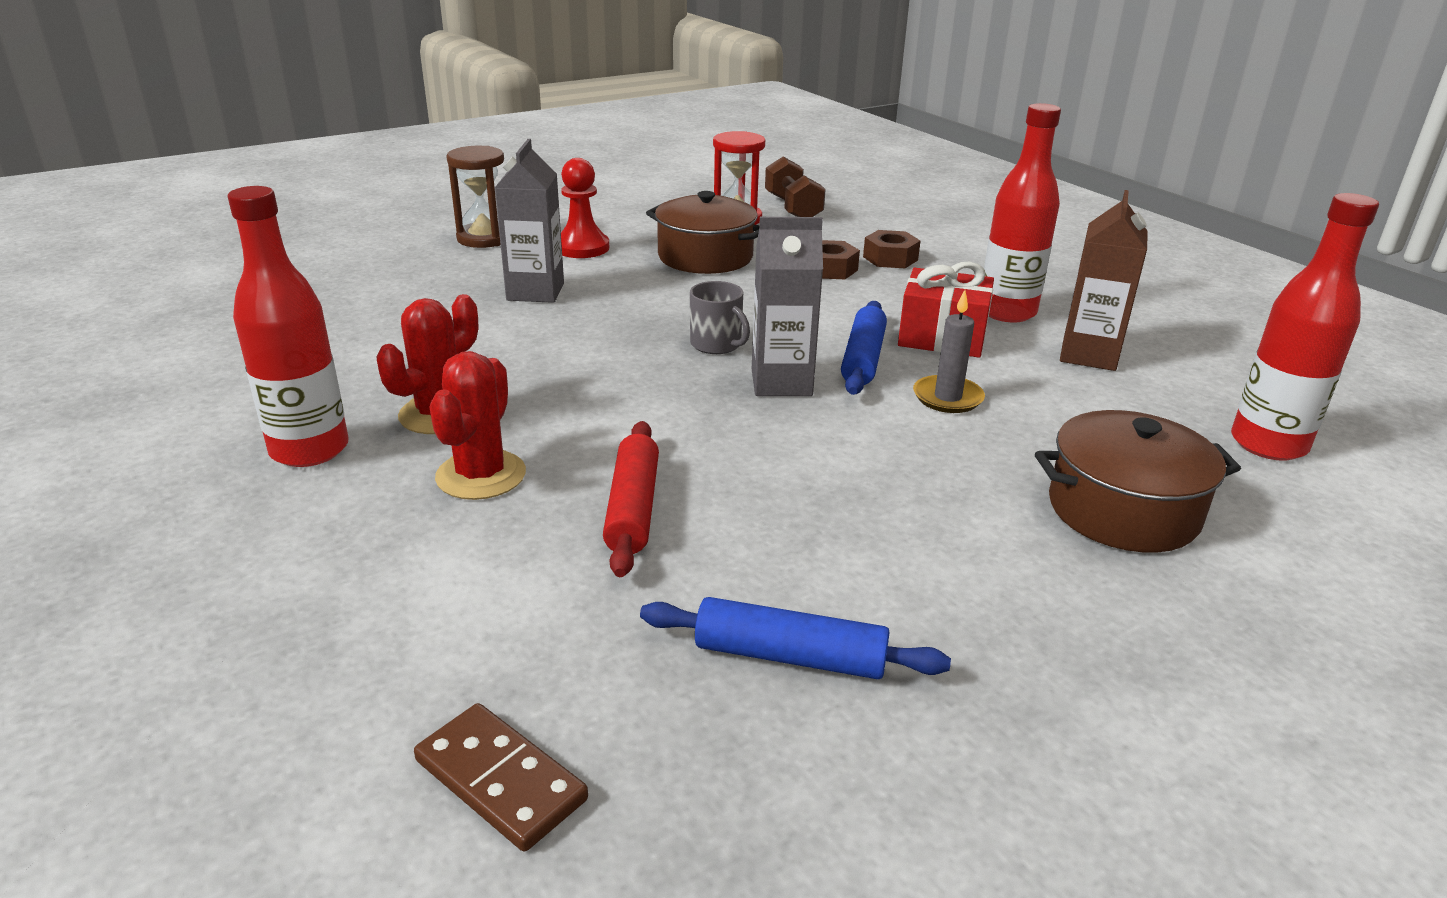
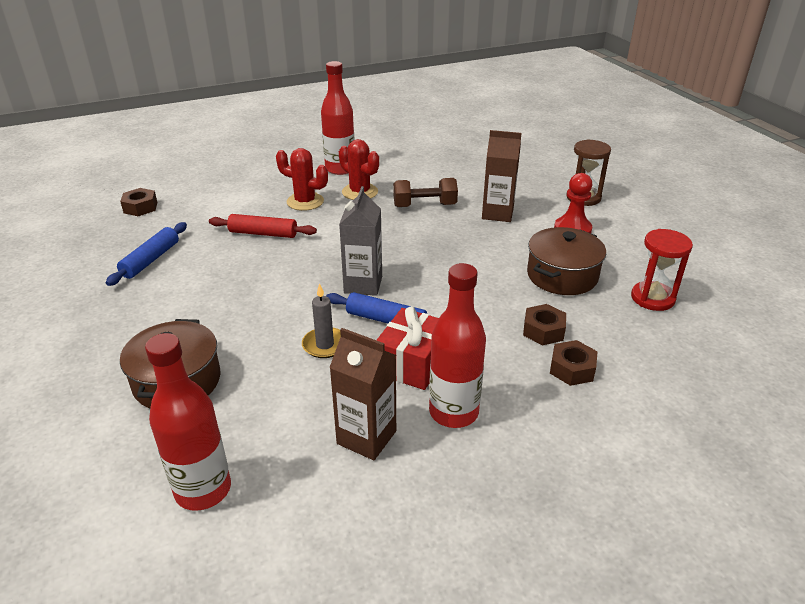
camera: 100 degrees right, 5 degrees up
(501, 780) = (140, 207): brown domino -> brown nut
(535, 292) = (497, 213): grey carton -> brown carton
(716, 344) = (417, 267): grey mug -> none
(793, 208) = (692, 332): brown dumbbell -> brown dumbbell (424, 205)

